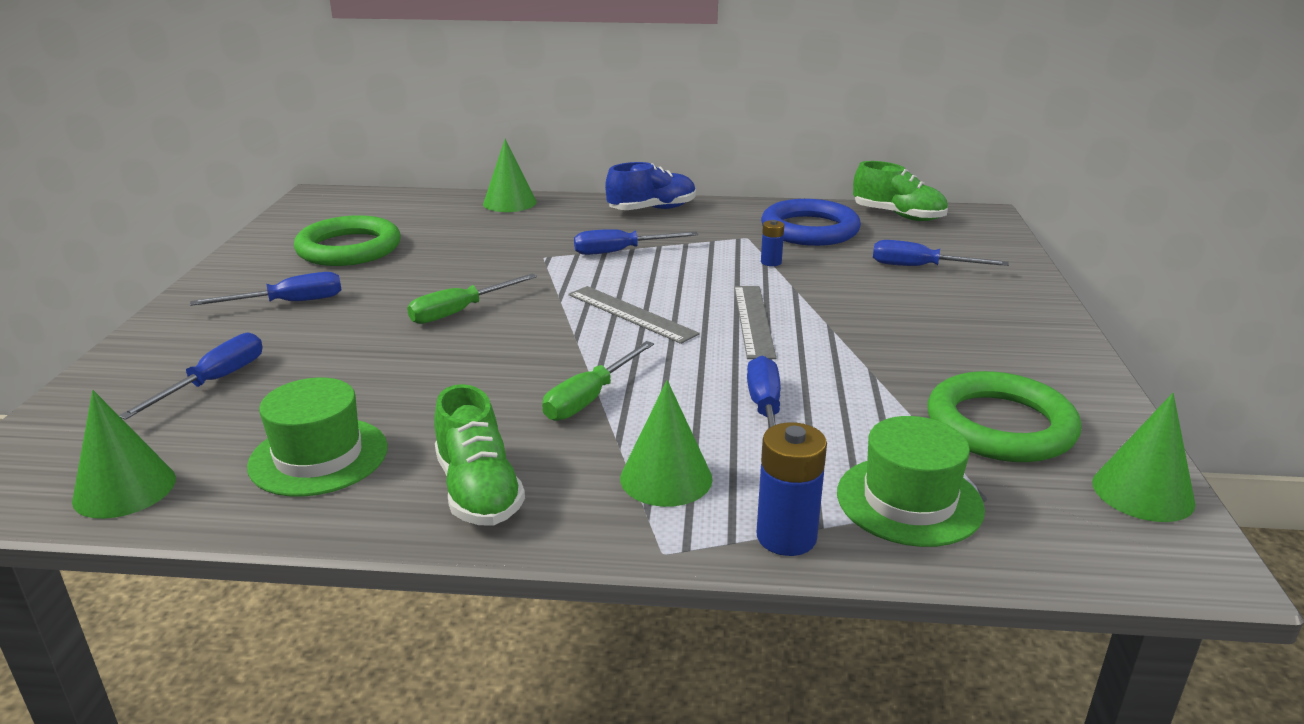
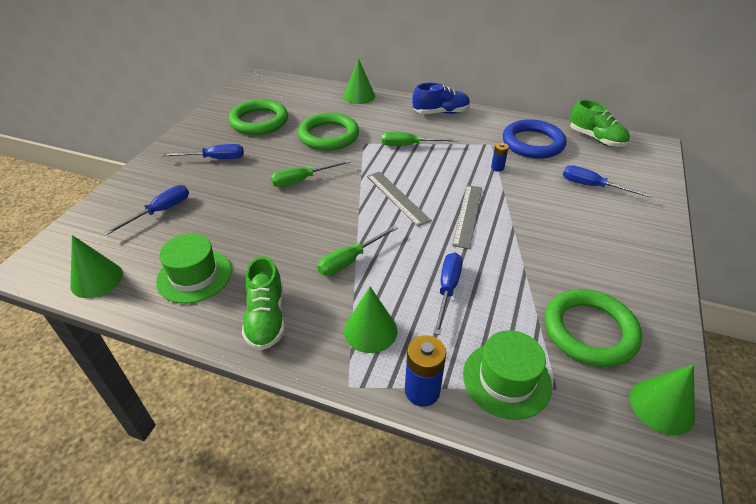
camera: 15 degrees right, 15 degrees up
(480, 254) = (329, 136): none -> green ring
(621, 251) = (409, 145): blue screwdriver -> green screwdriver

